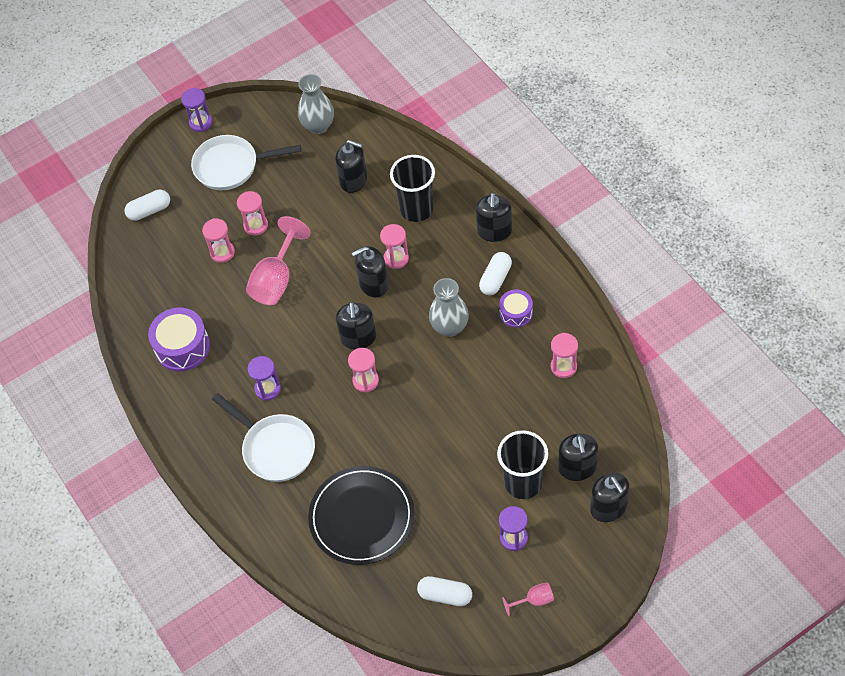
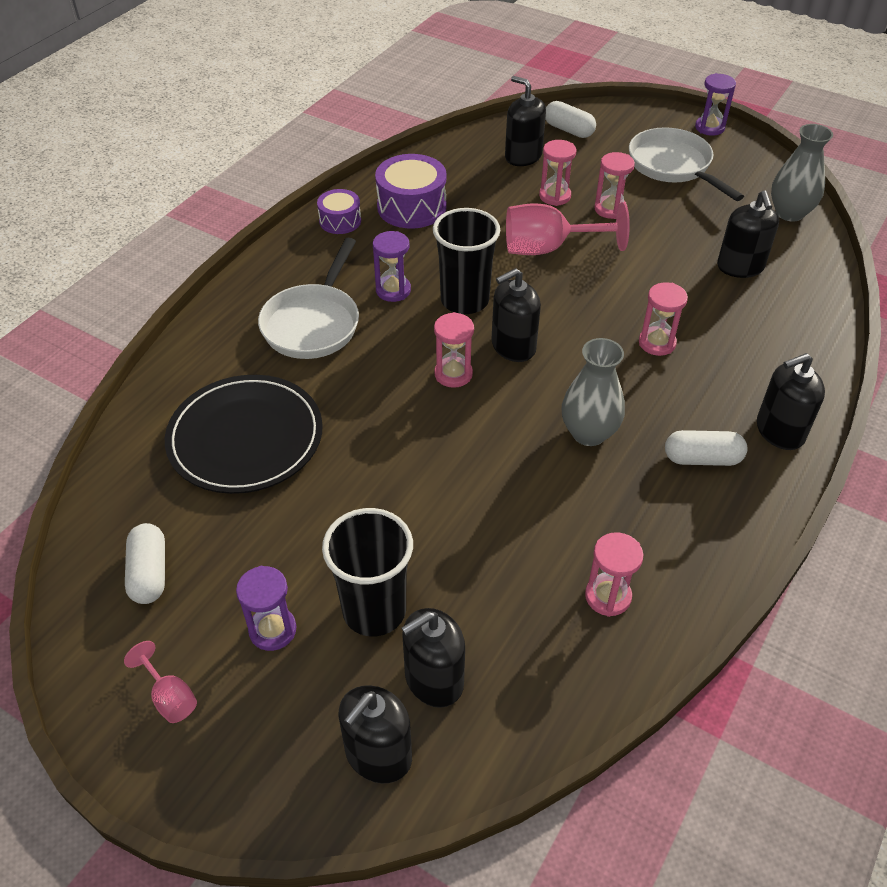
camera: 60 degrees right, 10 degrees down
(373, 284) = (602, 334): black soap dispenser -> black soap dispenser (523, 156)
(416, 209) = (747, 338): black cup -> black cup (464, 300)
(516, 313) = (662, 502): purple drum -> purple drum (340, 221)

